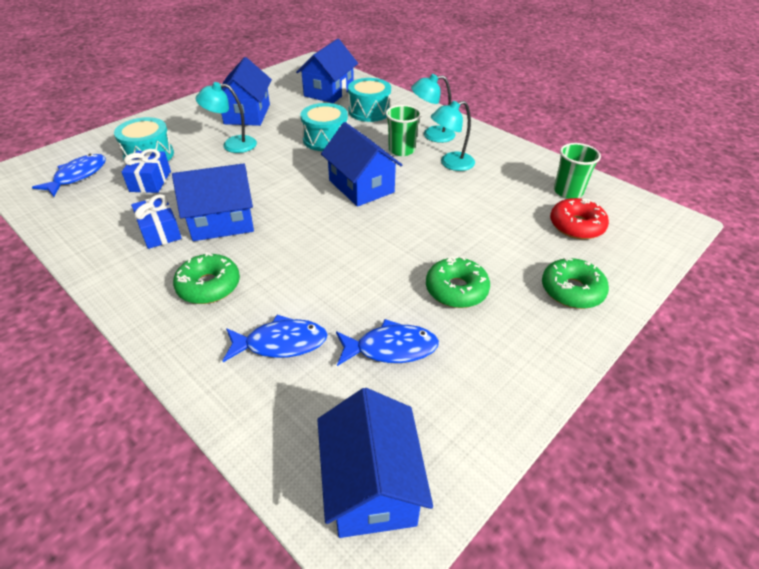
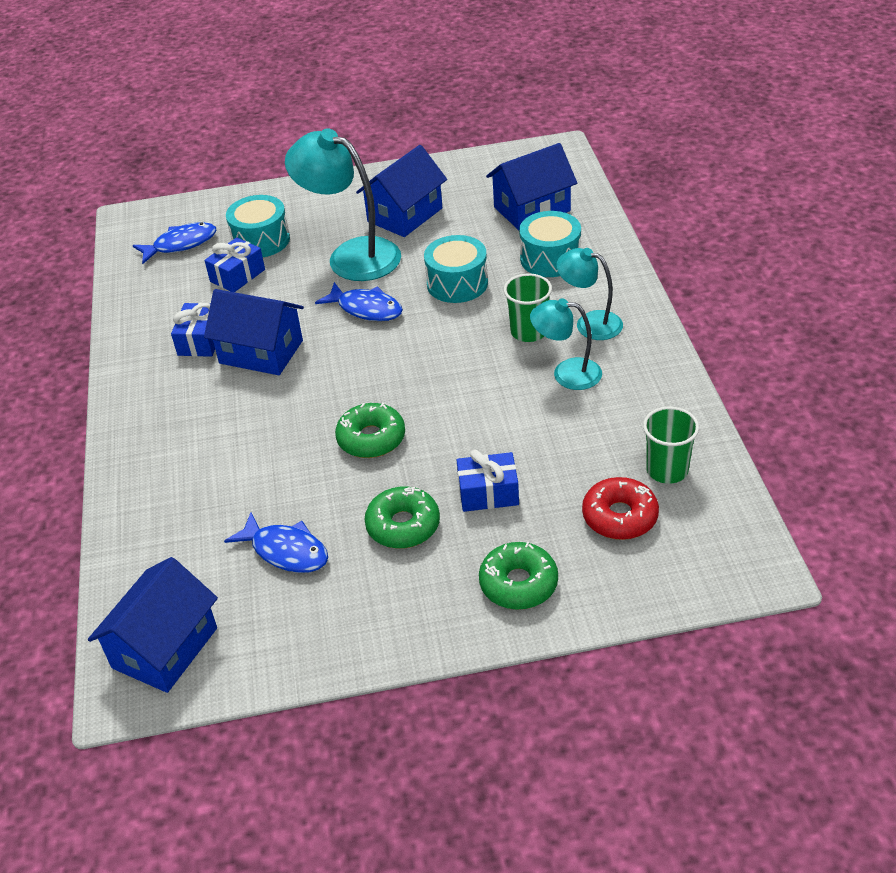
camera: 40 degrees right, 0 degrees up
(209, 286) = (195, 417): green donut -> green donut (371, 438)
(232, 145) = (351, 255): turquoise lamp -> turquoise lamp, size x1.71
(281, 343) = (204, 500): blue fish -> blue fish (366, 309)
(361, 186) = (433, 364): blue house -> none
(486, 245) = (488, 493): none -> blue gift

